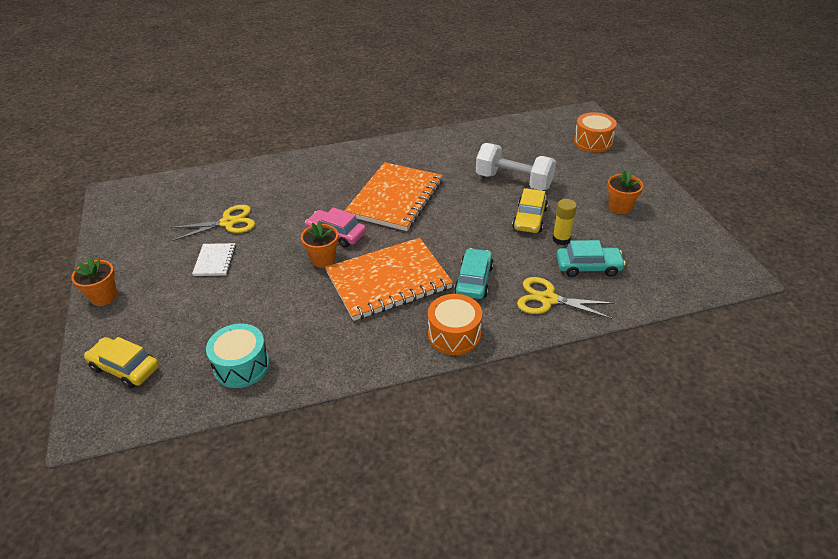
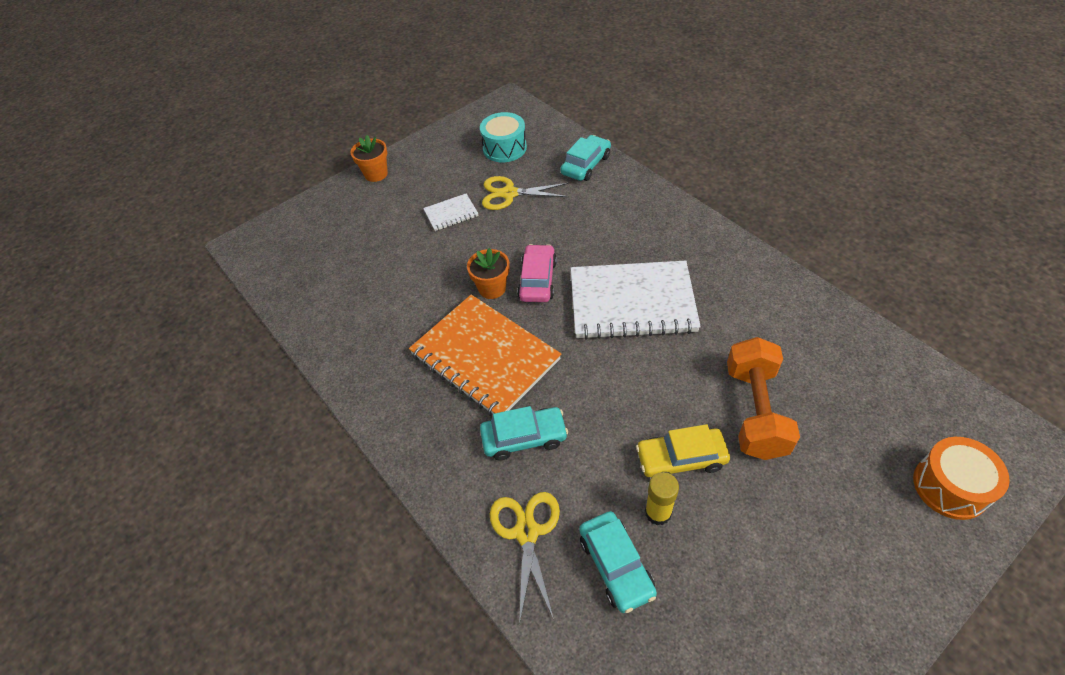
camera: 70 degrees right, 10 degrees up
(125, 368) = (303, 231): yellow car -> none
(228, 223) = (509, 193): yellow scissors -> yellow scissors turned 135 degrees clockwise
(241, 177) = (586, 165): none -> turquoise car
(241, 366) = (328, 300): turquoise drum -> turquoise drum (504, 148)
(395, 198) = (632, 302): orange notebook -> white notebook
(454, 335) = (426, 451): orange drum -> none
(513, 181) = (755, 411): white dumbbell -> orange dumbbell
(620, 207) = (788, 575): orange flower pot -> none

